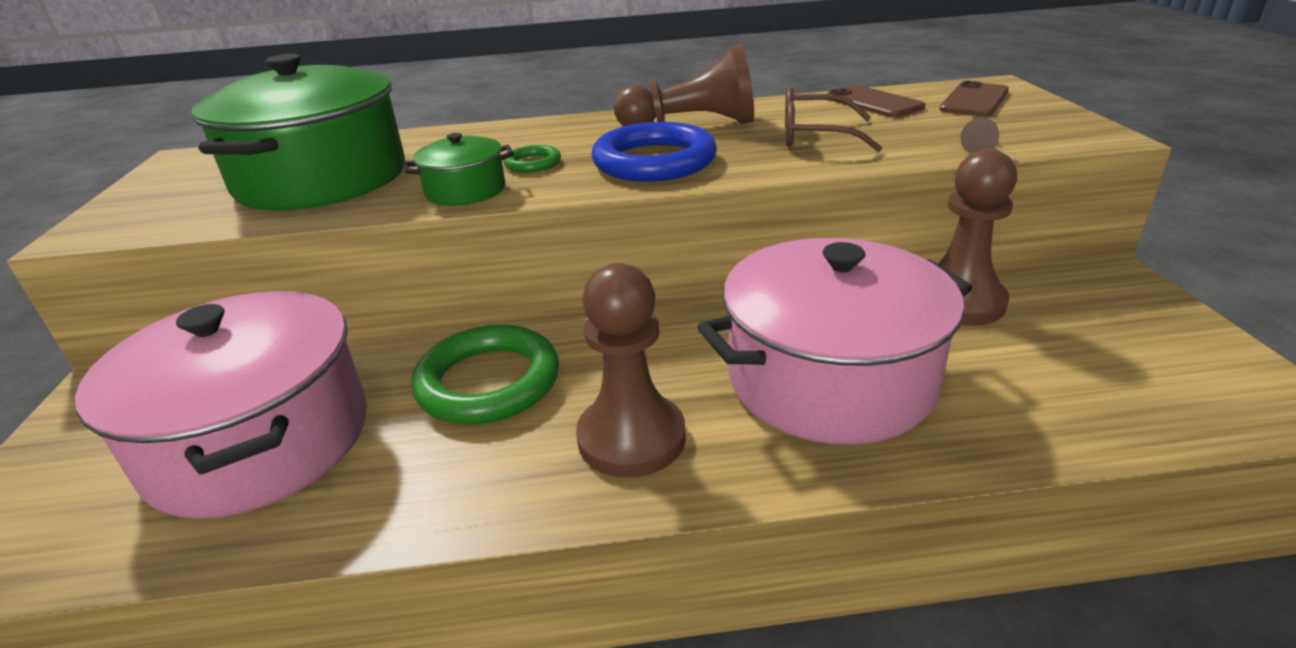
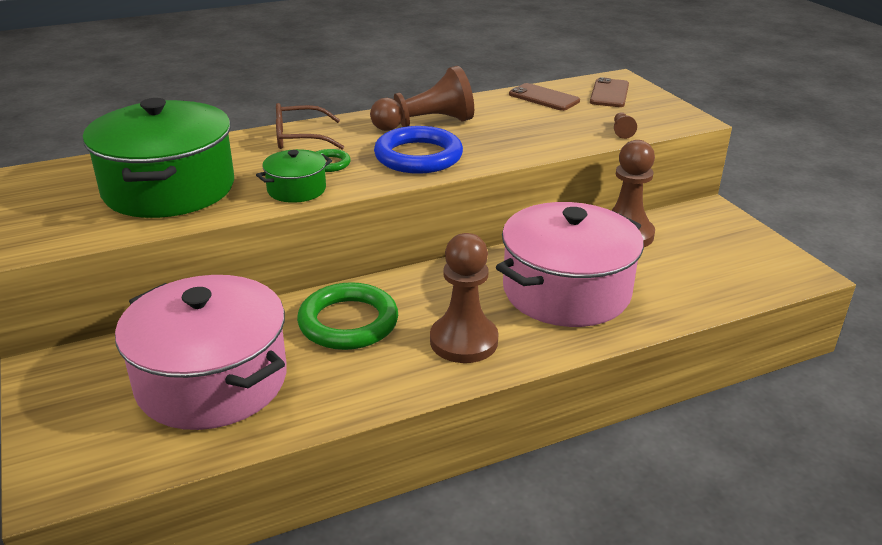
camera: 20 degrees left, 0 degrees up
(815, 136) = (517, 129): brown glasses -> brown glasses (300, 138)

